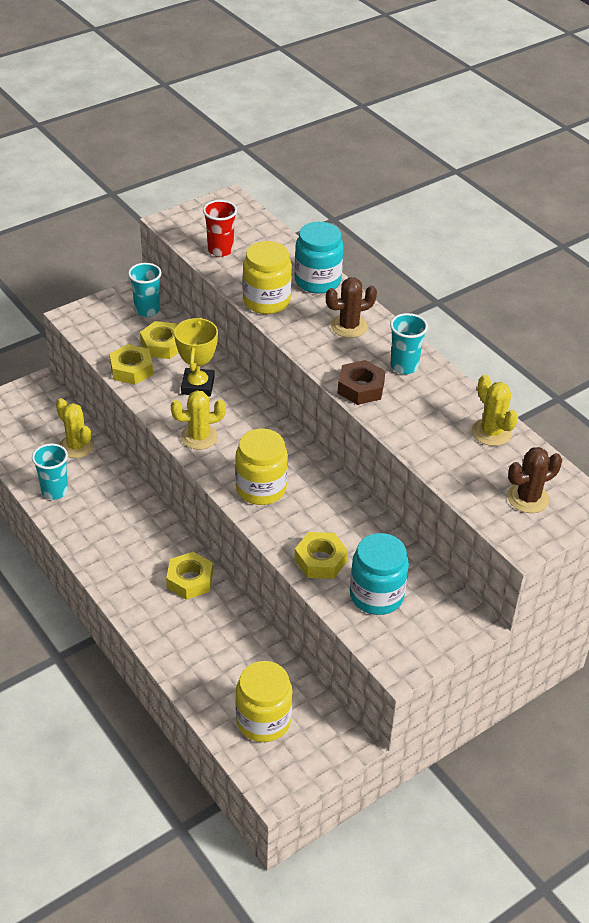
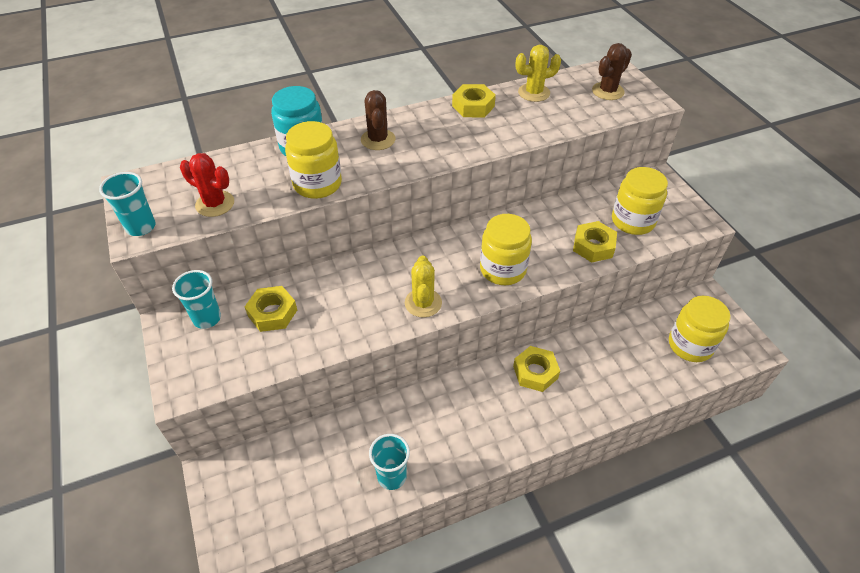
camera: 75 degrees left, 5 degrees up
(77, 446) = (329, 447): yellow cactus -> none
(131, 369) = (301, 345): yellow nut -> yellow nut (473, 106)
(198, 386) = (348, 293): yellow trophy -> none
(220, 250) = (215, 204): red cup -> red cactus
(360, 388) = (464, 147): brown nut -> none
(376, 595) = (632, 221): turquoise jar -> yellow jar
(404, 366) = (443, 119): turquoise cup -> turquoise cup (141, 227)
(528, 498) = (607, 91): brown cactus -> brown cactus turned 60 degrees clockwise

